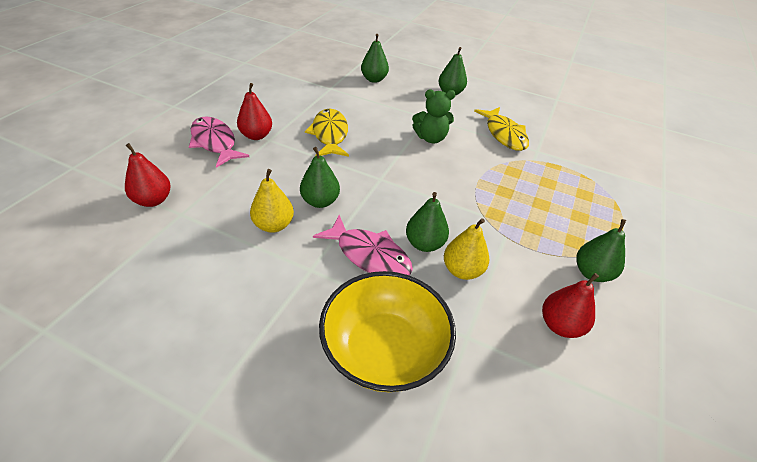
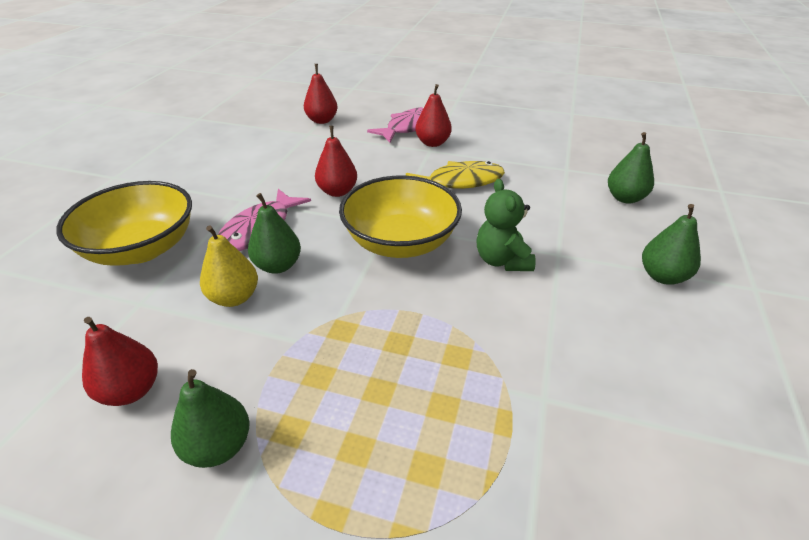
camera: 85 degrees right, 5 degrees down
(274, 225) = (299, 173): yellow pear -> none
(320, 201) = (337, 191): green pear -> red pear
(404, 176) = (400, 242): none -> yellow bowl
(504, 134) = (570, 348): yellow fish -> none

